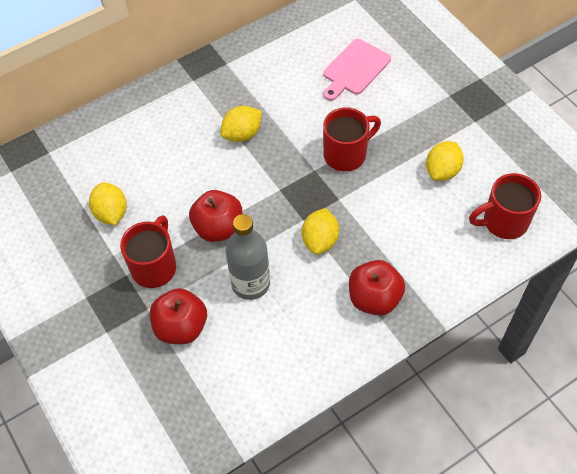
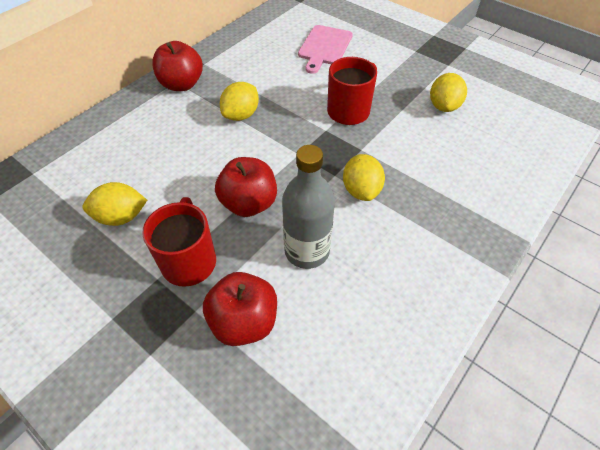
camera: 20 degrees left, 5 degrees down
(111, 213) = (121, 217): yellow lemon -> yellow lemon turned 60 degrees counterclockwise
(374, 298) = (444, 232): red apple -> red apple (182, 84)
(503, 222) = (522, 134): red mug -> none

